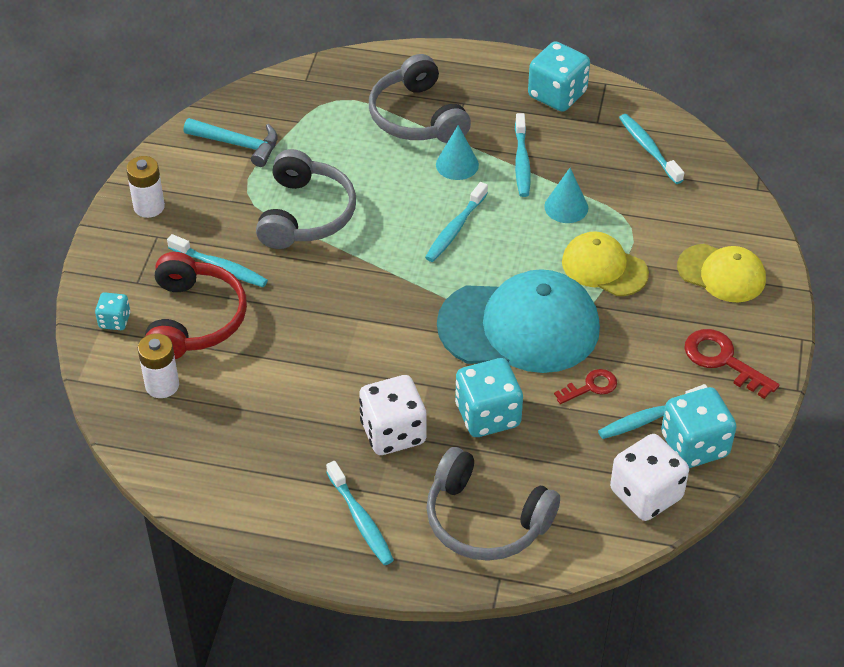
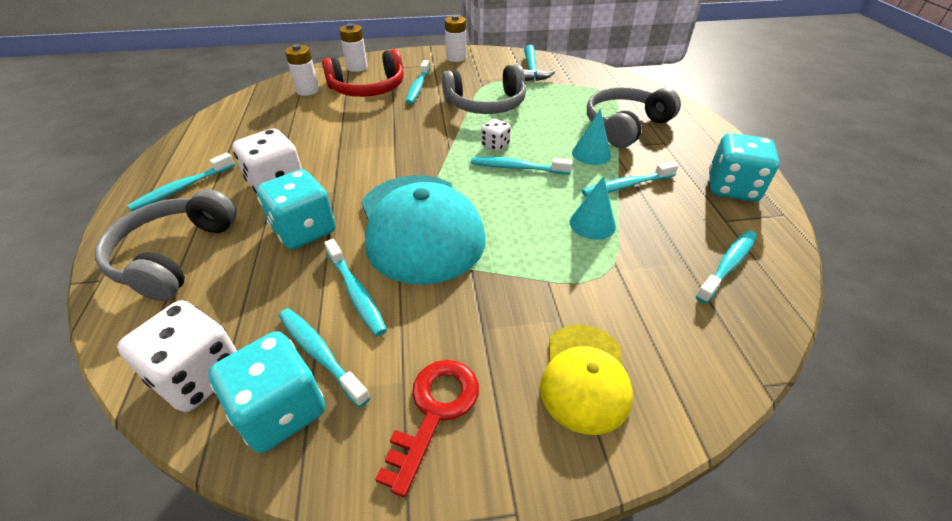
camera: 70 degrees right, 5 degrees down
(114, 321) = (357, 67): turquoise dice -> white battery
(403, 233) = (495, 145): none -> white dice
(591, 387) = (356, 293): red key -> turquoise toothbrush
(604, 267) = (529, 267): yellow cap -> none

